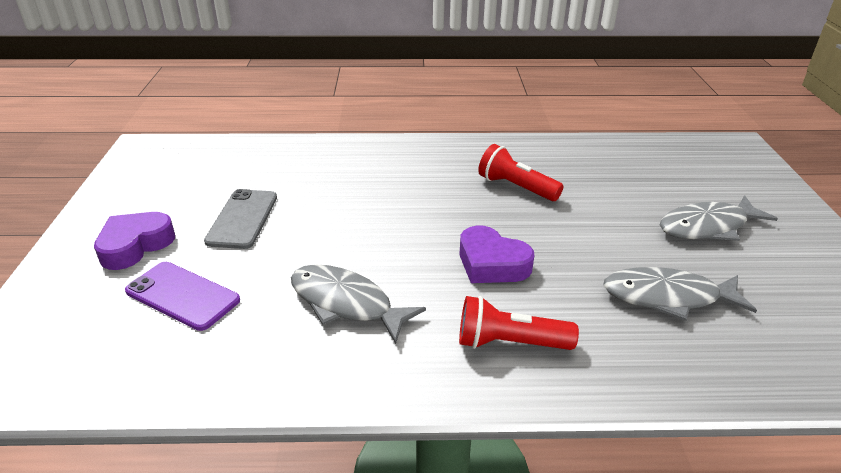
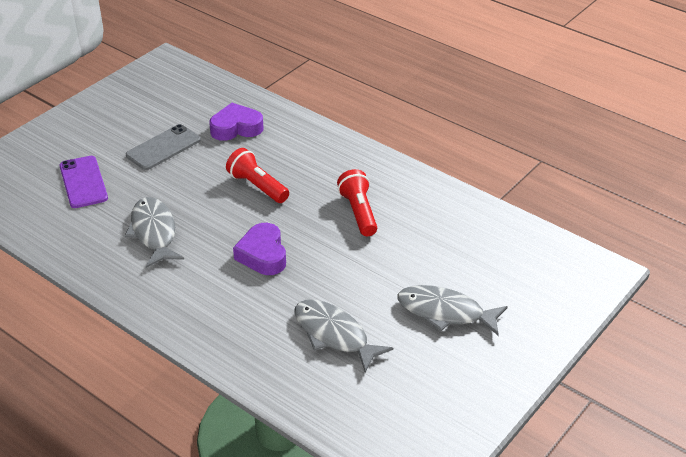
camera: 40 degrees right, 5 degrees up
(135, 245) = (91, 137): purple heart -> purple heart (236, 128)
(509, 343) = (206, 303): red flashlight -> red flashlight (257, 186)

